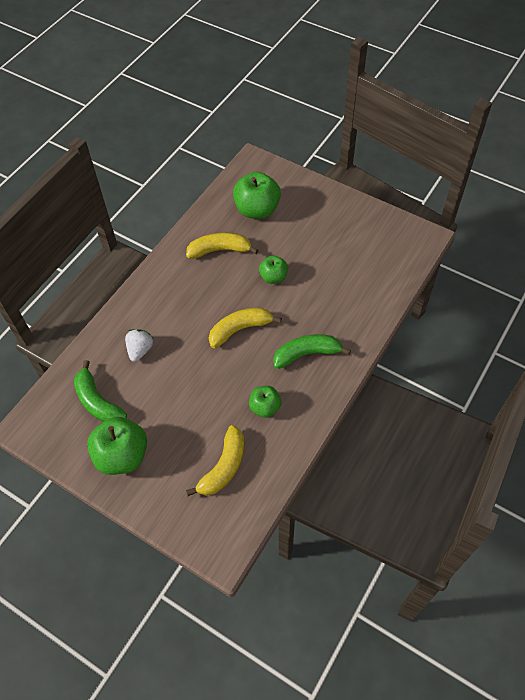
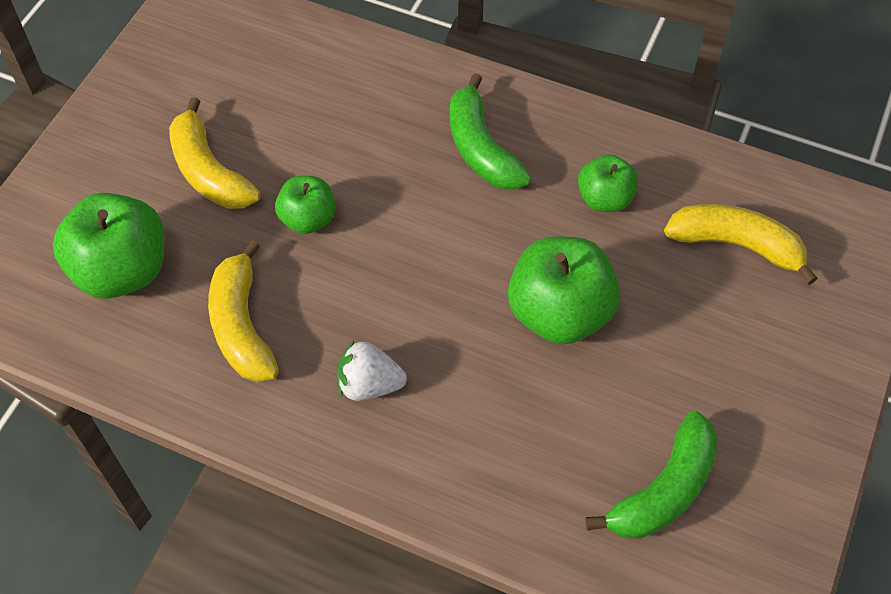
camera: 100 degrees left, 0 degrees up
(122, 456) = (766, 415): green apple -> green apple (559, 313)
(140, 350) = (524, 434): white strawberry -> white strawberry (369, 384)
(240, 329) = (443, 259): yellow banana -> yellow banana (209, 171)

